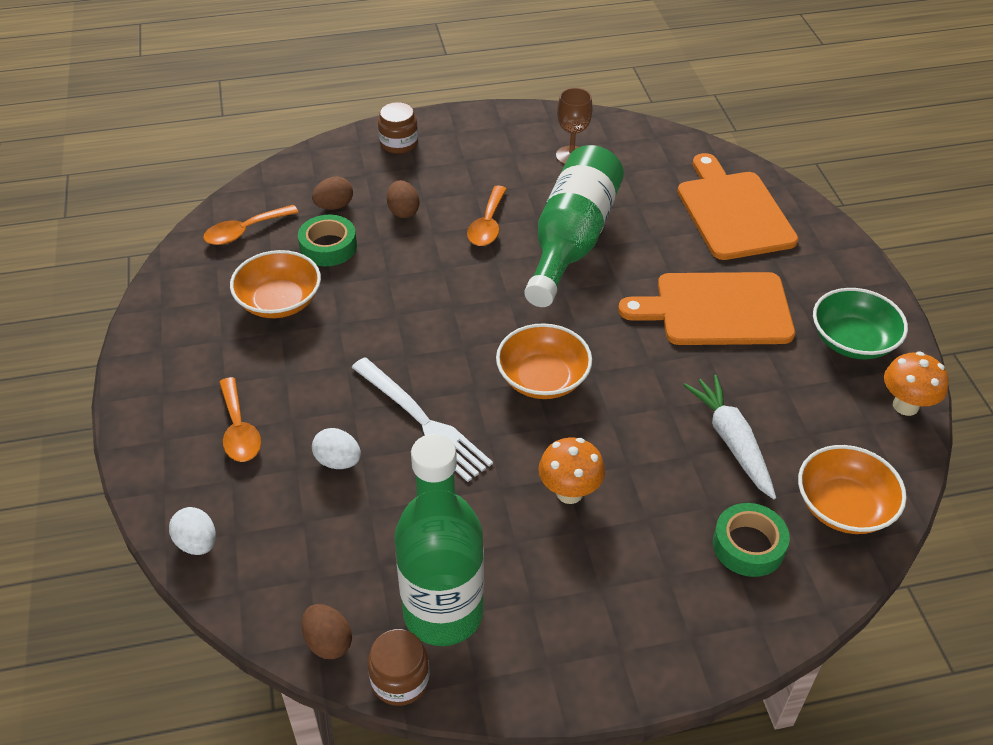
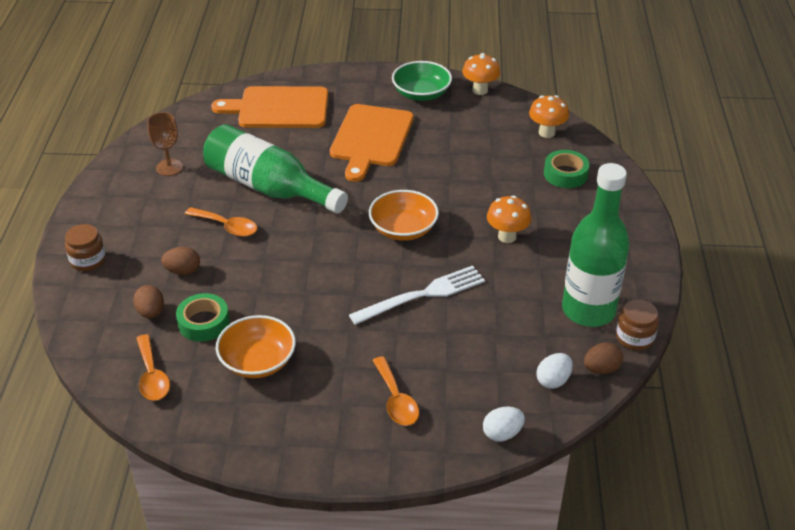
camera: 75 degrees left, 5 degrees down
(239, 430) = (396, 400): orange spoon -> orange spoon turned 75 degrees clockwise
(338, 461) = (446, 345): white egg -> white egg (553, 380)
(731, 441) = (486, 161): white carrot -> none
(843, 506) = (546, 133): orange bowl -> orange mushroom

